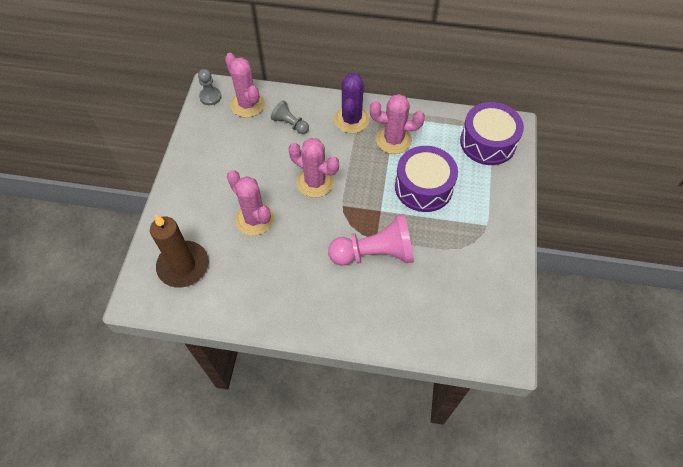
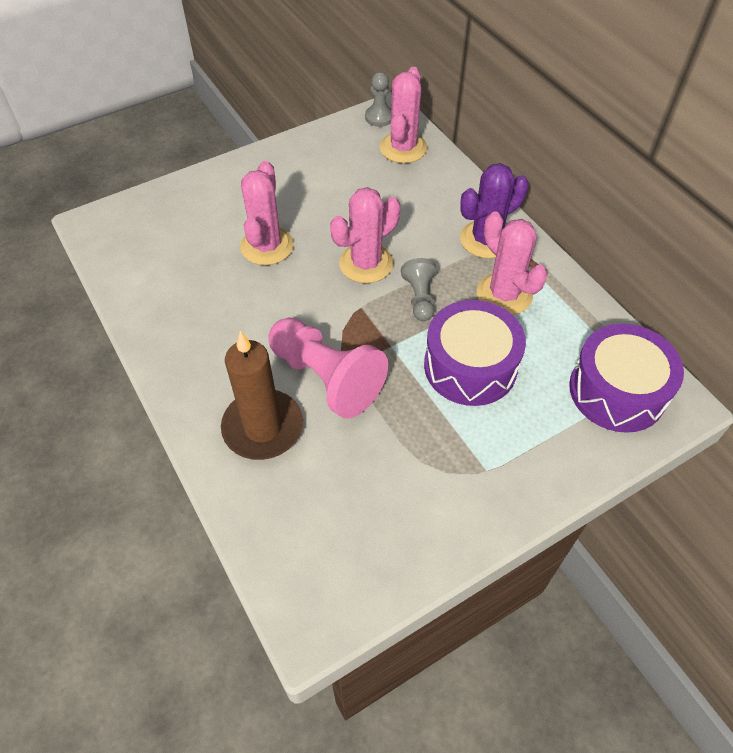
camera: 50 degrees right, 5 degrees down
(183, 266) = (159, 230): brown candle -> brown candle (263, 427)
(290, 124) = (418, 195): grey pawn -> grey pawn (419, 298)
(315, 182) = (366, 263): pink cactus -> pink cactus turned 60 degrees clockwise

